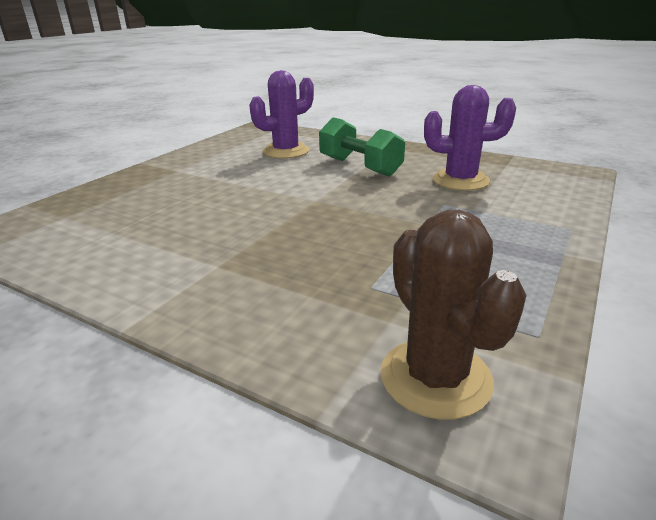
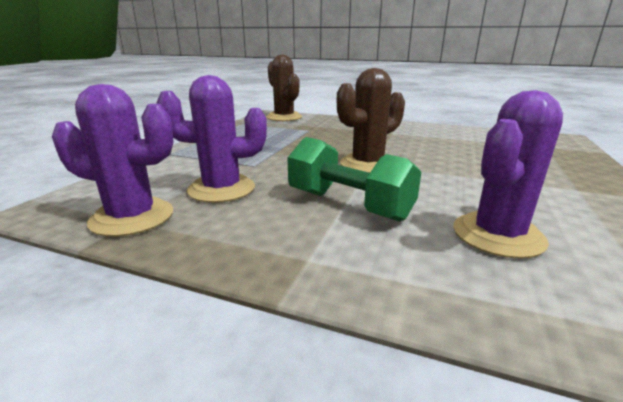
camera: 170 degrees right, 5 degrees down
(319, 199) = (367, 164): none -> brown cactus
(506, 165) = (132, 217): none -> purple cactus

